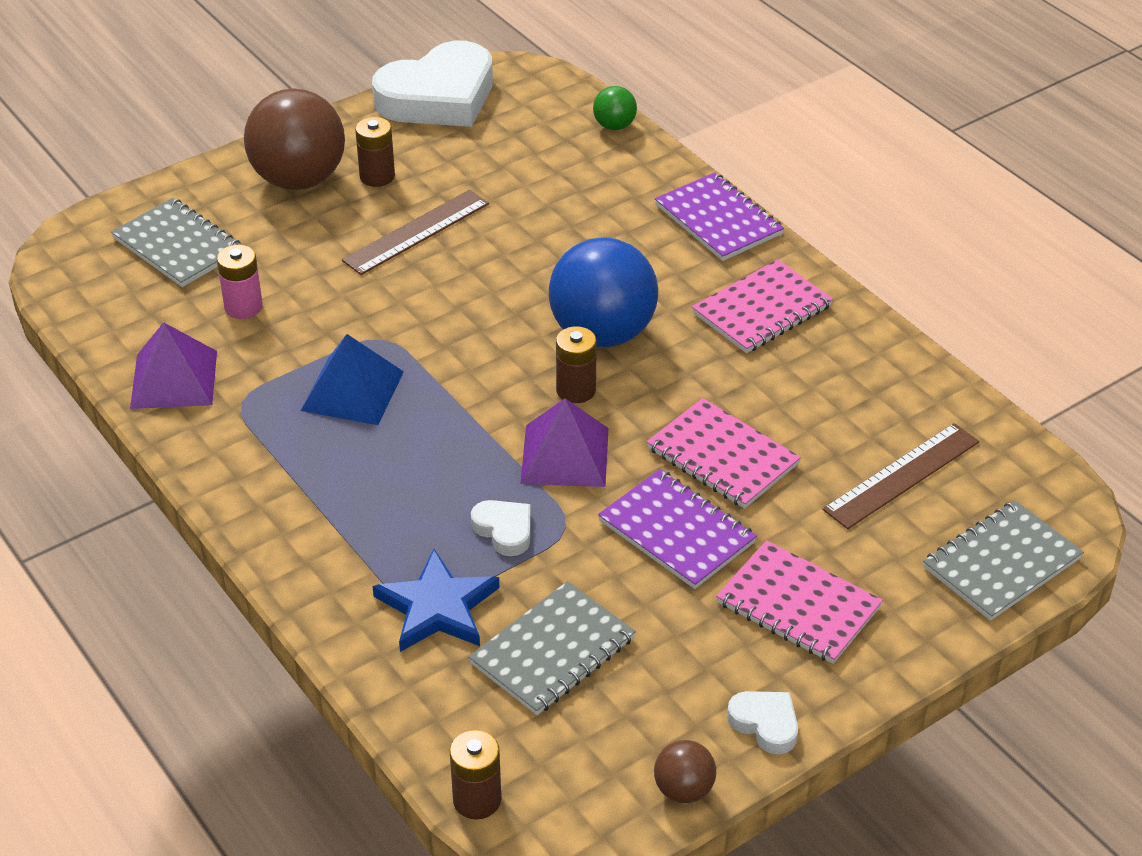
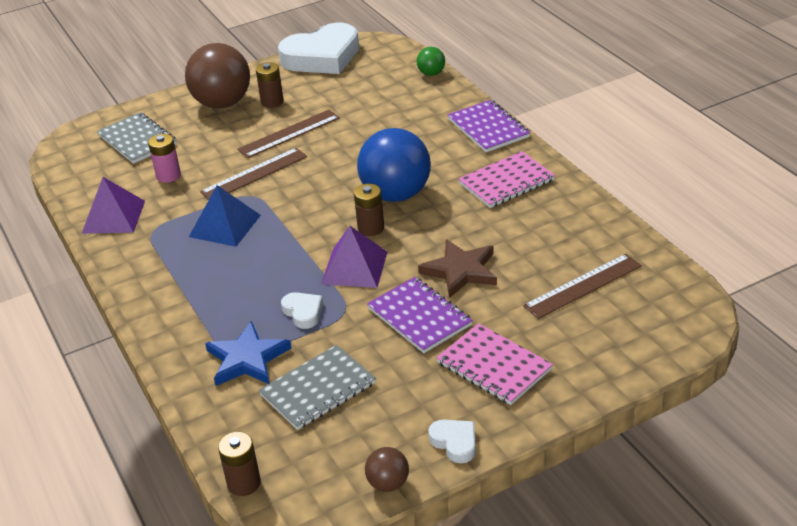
camera: 10 degrees right, 5 degrees down
(378, 302) = (254, 174): none -> brown ruler
(722, 456) = (461, 271): pink notebook -> brown star
(1001, 563) = (644, 344): grey notebook -> none

